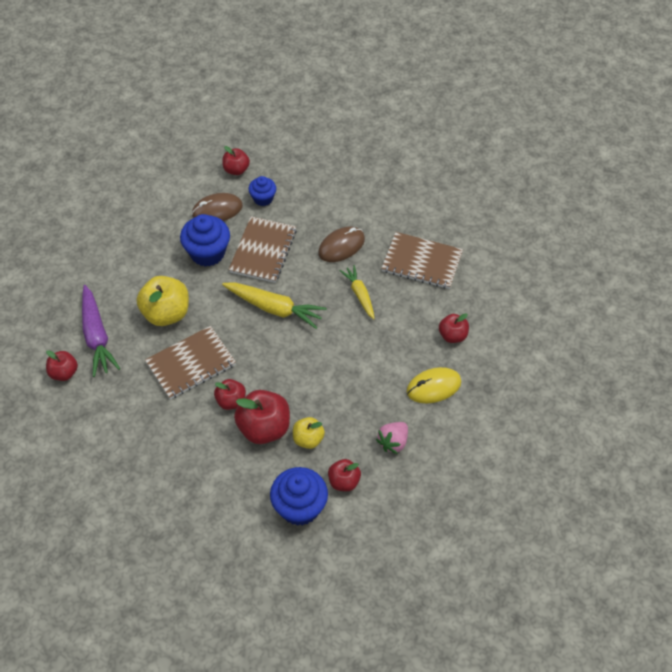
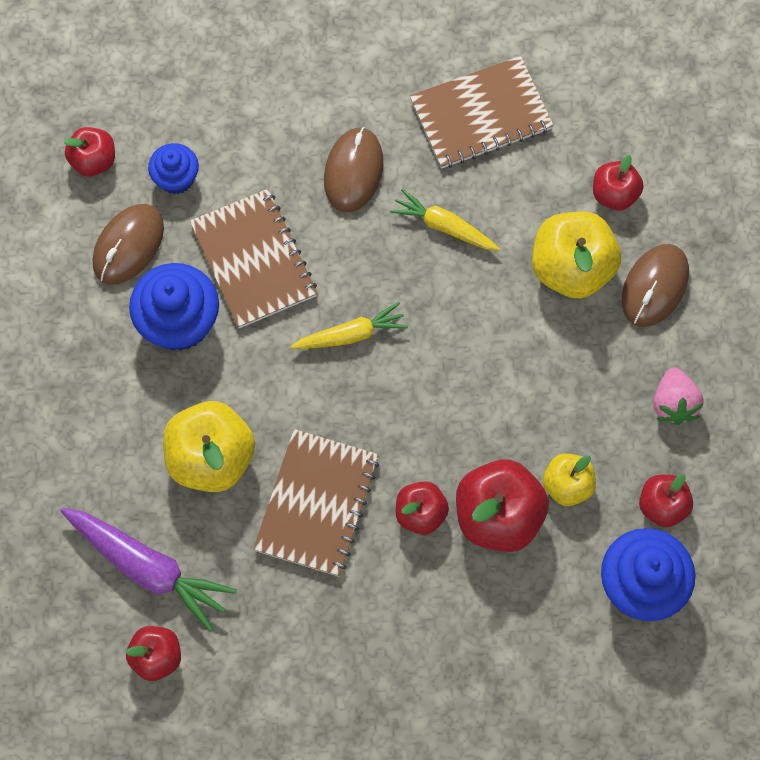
camera: 40 degrees left, 15 degrees up
(274, 308) = (351, 335): yellow carrot -> yellow carrot, size x0.63
(401, 352) = (571, 268): none -> yellow apple
(433, 387) = (654, 287): yellow mouse -> brown mouse

